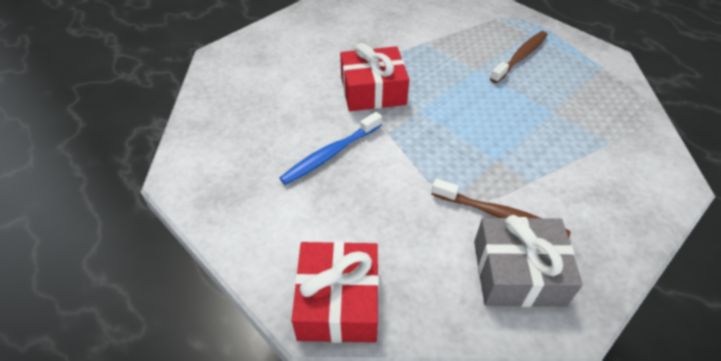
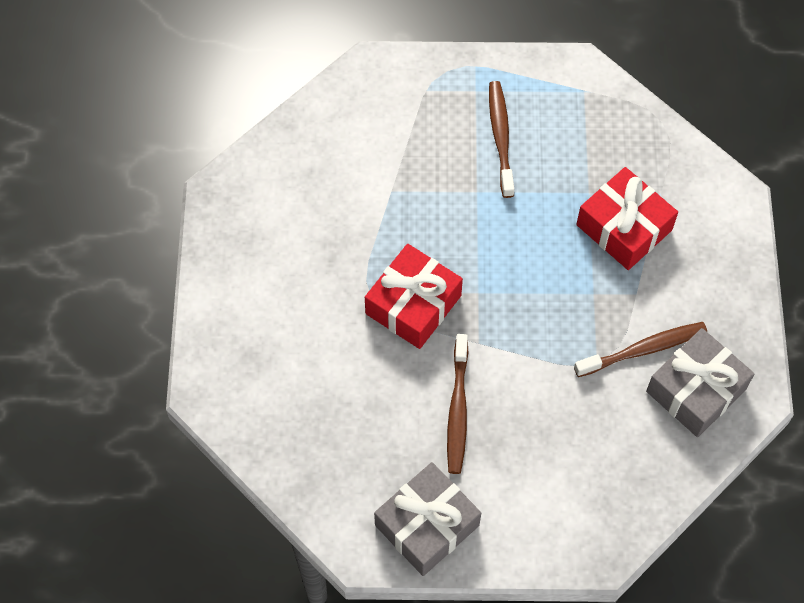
camera: 45 degrees left, 15 degrees up
(229, 196) = (427, 525): none -> grey gift
(331, 154) = (458, 410): blue toothbrush -> brown toothbrush
(338, 301) = (605, 526): red gift -> red gift (624, 227)

